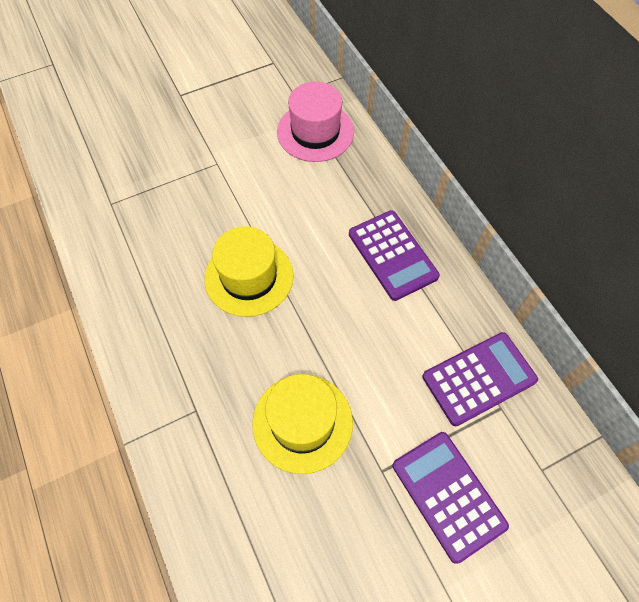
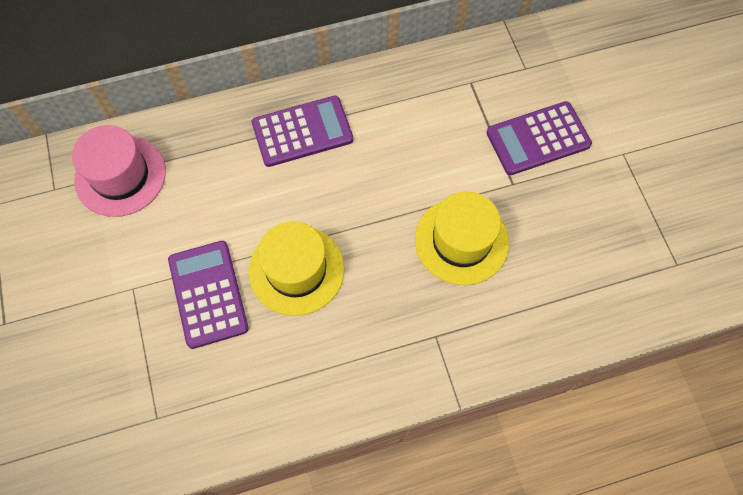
camera: 80 degrees left, 5 degrees up
(479, 378) = (442, 91): purple calculator -> purple calculator (208, 294)

